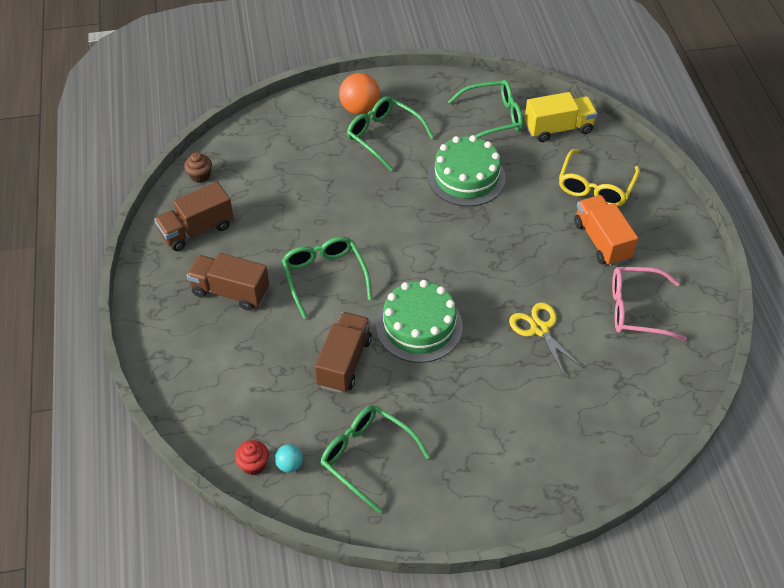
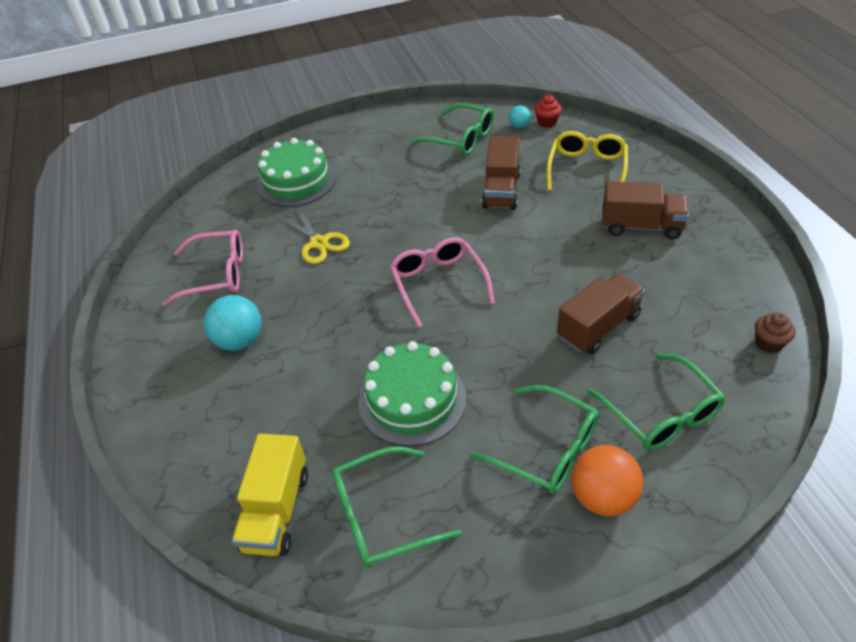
camera: 175 degrees right, 5 degrees down
(197, 230) = (721, 278): brown truck -> brown truck (598, 327)
(324, 277) = (550, 254): green glasses -> green glasses (661, 414)
(419, 326) = (439, 227): green cake -> green cake (296, 181)
(431, 265) = (438, 283): none -> pink glasses
(558, 129) = (276, 510): yellow truck -> yellow truck turned 60 degrees counterclockwise
(595, 187) = (235, 414): yellow glasses -> yellow glasses (586, 169)
(602, 241) = (240, 341): orange truck -> turquoise ball

